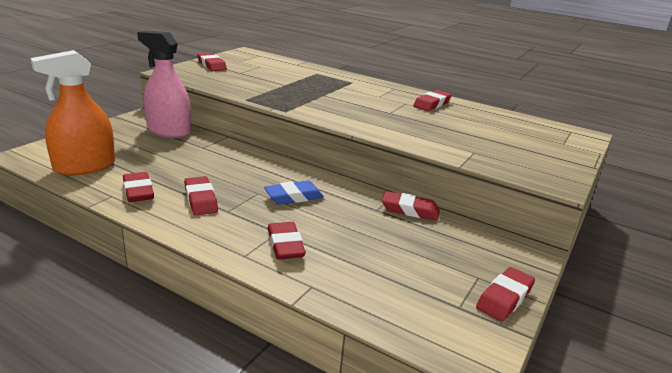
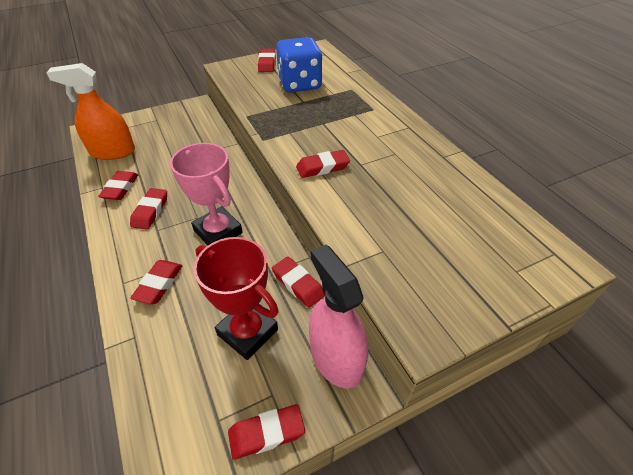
camera: 35 degrees right, 20 degrees up
(169, 131) = (200, 126): pink spray bottle -> pink spray bottle (336, 358)
(266, 75) = (299, 84): none -> blue dice
(294, 197) = (218, 232): blue eraser -> pink trophy
(409, 249) = (247, 332): none -> red trophy
(432, 104) = (422, 162): red eraser -> red eraser (322, 167)

